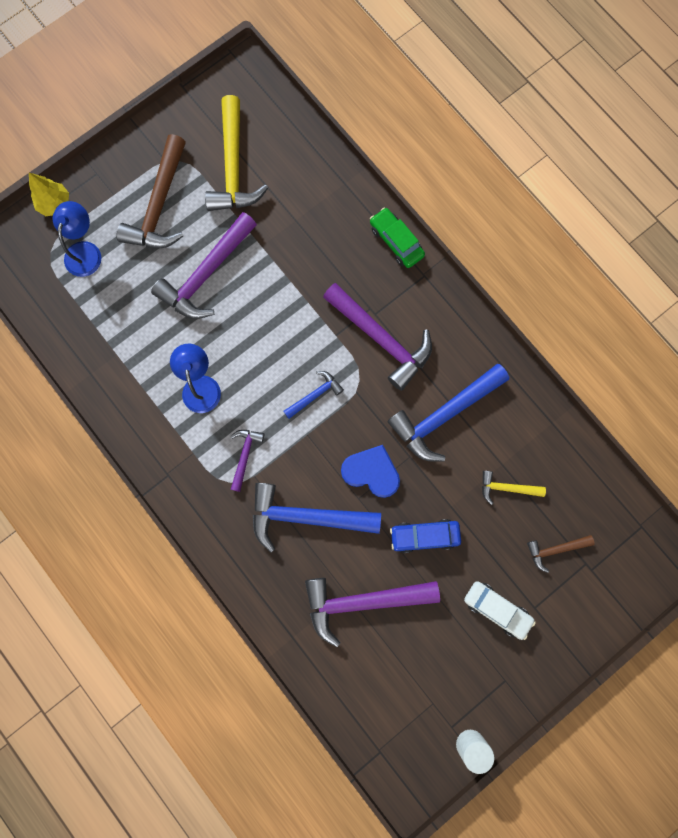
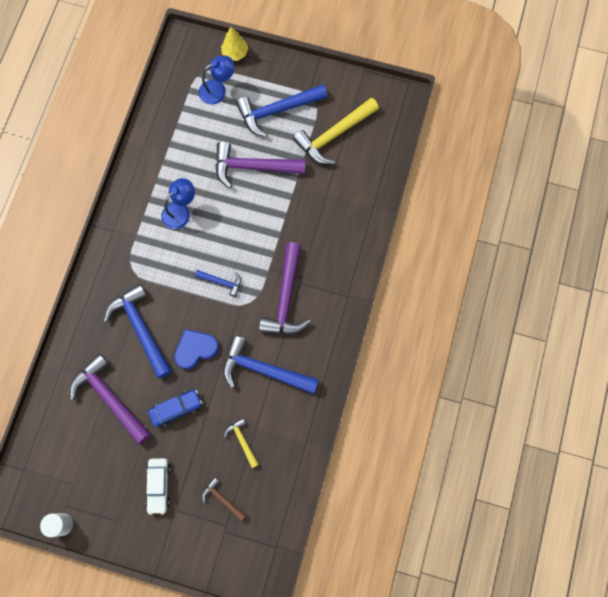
camera: 55 degrees right, 5 degrees down
(159, 206) = (277, 111): brown hammer -> blue hammer
(245, 455) = (154, 266): purple hammer -> none
(371, 472) = (195, 349): blue heart -> blue heart turned 105 degrees counterclockwise
(396, 241) = (358, 264): green car -> none
(424, 536) = (176, 409): blue car -> blue car turned 105 degrees clockwise

